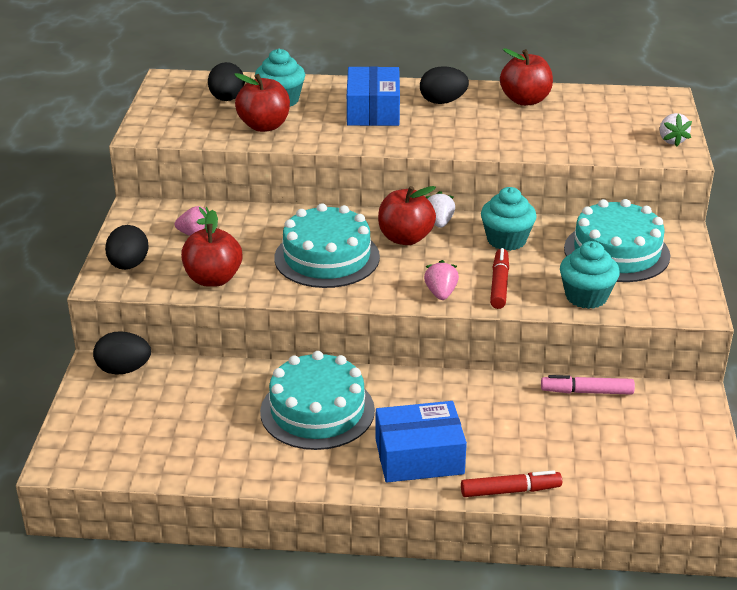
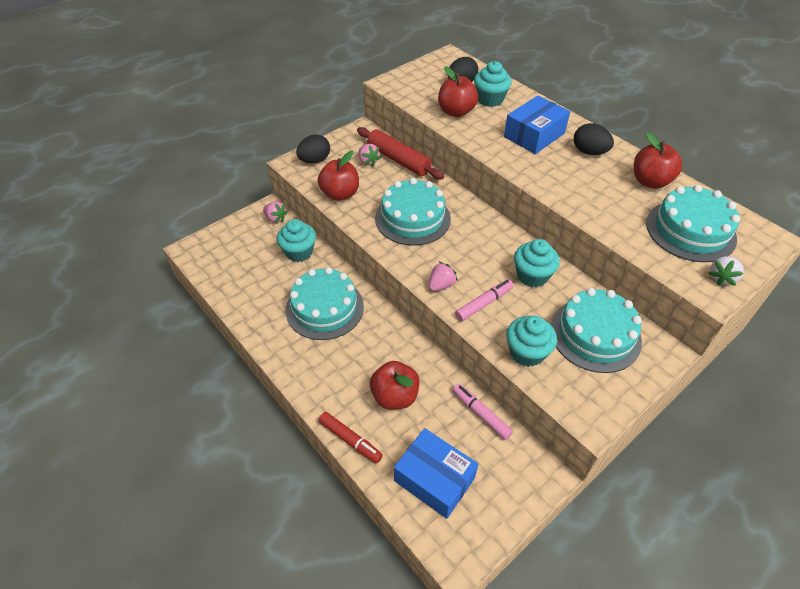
camera: 45 degrees right, 15 degrees up
(124, 369) = (275, 218): black egg -> pink strawberry
(206, 382) = (299, 252): none -> turquoise cupcake
(228, 216) = (398, 160): none -> red rolling pin
(405, 238) = (472, 234): red apple -> red apple (395, 396)
(419, 456) = (334, 377): blue box -> blue box (434, 479)
(439, 222) = (507, 236): white strawberry -> none
(499, 284) = (484, 303): red marker -> pink marker
(605, 120) = (690, 230): none -> turquoise cake

